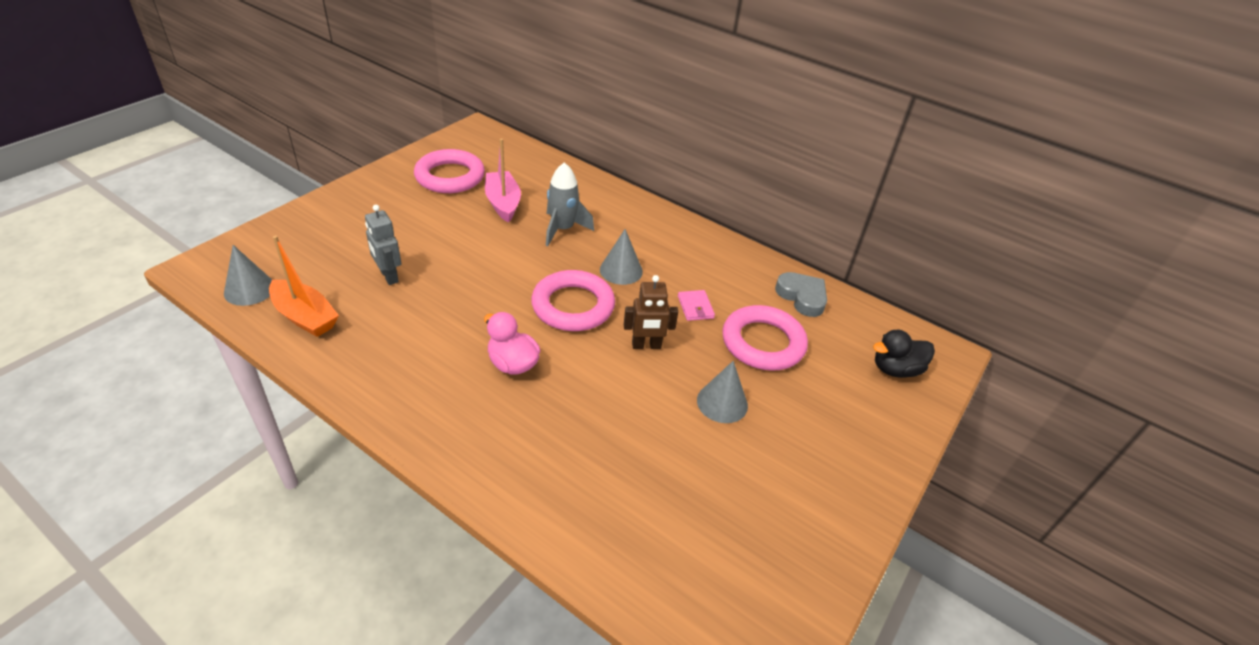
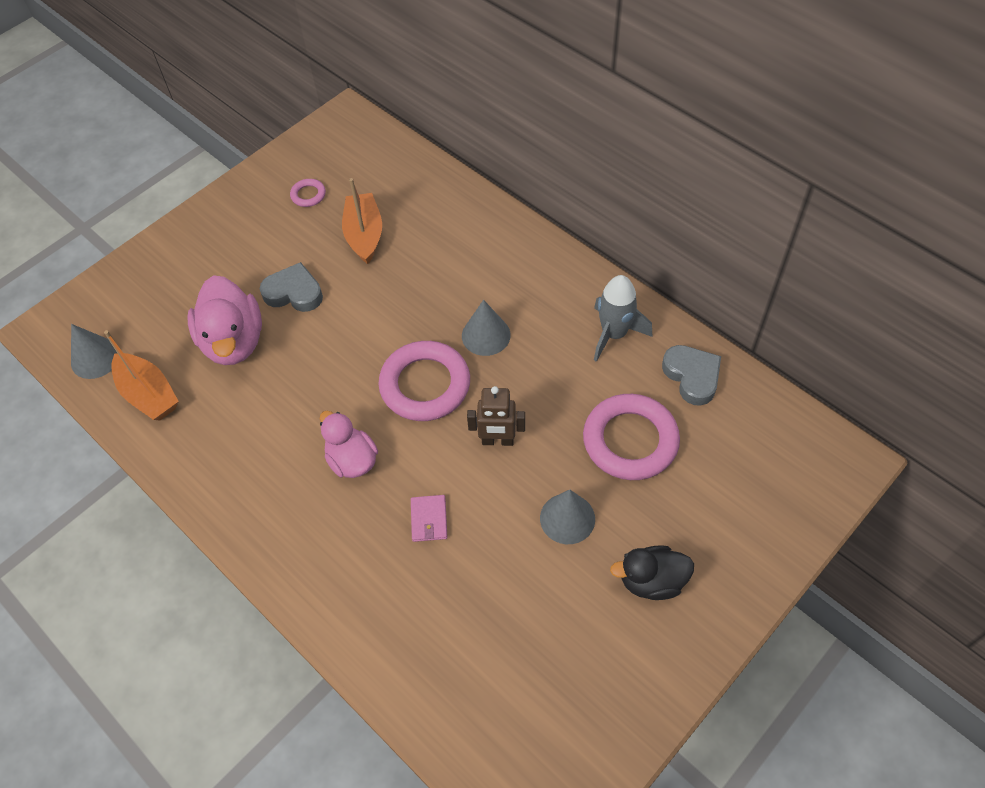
camera: 15 degrees right, 15 degrees up
(388, 276) = (233, 342): grey robot -> pink duck
(443, 241) = (294, 292): none -> grey heart
(450, 177) = (308, 195): pink ring -> pink ring, size x0.45
(503, 203) = (364, 235): pink boat -> orange boat
(562, 229) = (427, 274): grey rocket -> grey rocket (614, 334)
(695, 307) = (562, 389): pink wallet -> pink wallet (429, 519)
(895, 369) = (778, 482): black duck -> black duck (651, 581)

